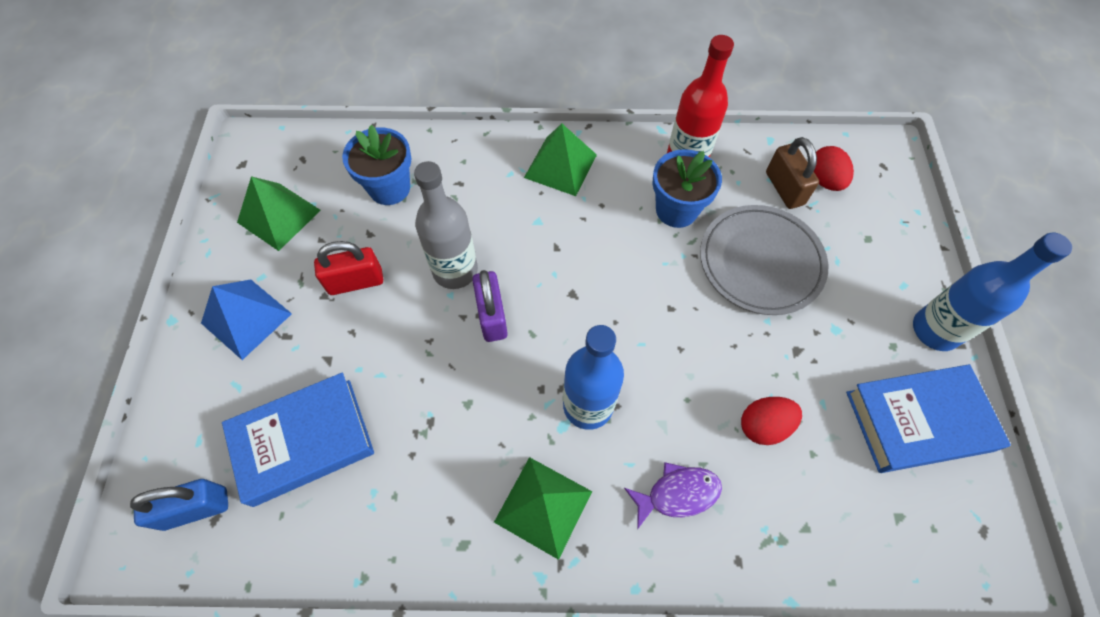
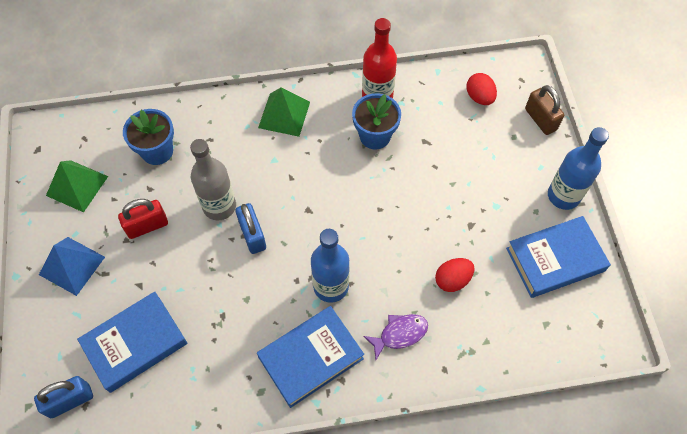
camera: 10 degrees left, 0 degrees up
(492, 316) = (252, 235): purple padlock -> blue padlock
(543, 506) = (311, 358): green pyramid -> blue book
(760, 262) = (439, 166): grey plate -> none
(784, 188) = (451, 107): brown padlock -> brown padlock (540, 119)

